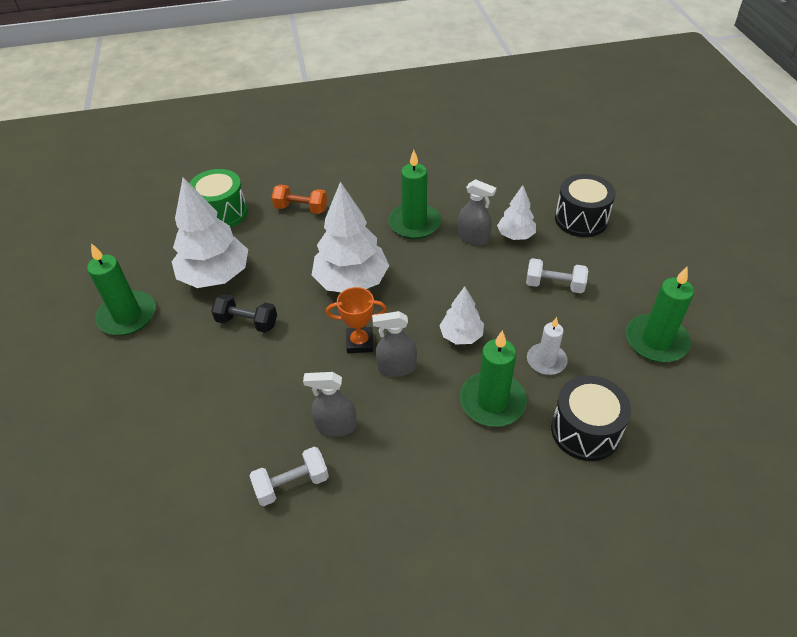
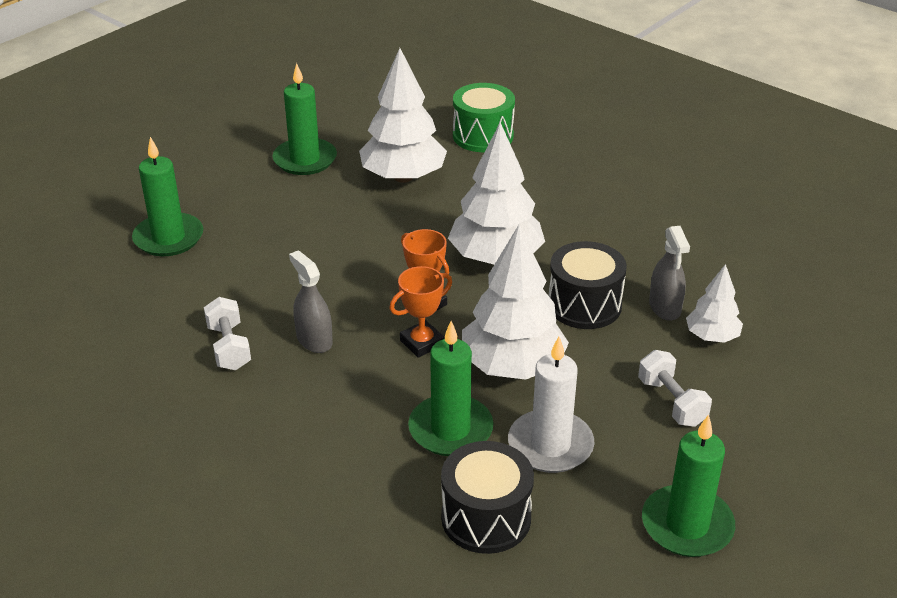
camera: 50 degrees right, 10 degrees down
(247, 322) = (371, 225): black dumbbell -> none
(292, 484) = (229, 347): white dumbbell -> white dumbbell turned 45 degrees clockwise
(301, 208) = (551, 175): orange dumbbell -> none
(396, 367) = (422, 343): grey spray bottle -> orange trophy
(414, 223) = (630, 256): green candle -> green candle (168, 238)
(461, 335) = (512, 366): white tree -> white tree, size x1.85
(546, 361) = (550, 445): white candle -> white candle, size x1.59
(581, 219) = (812, 376): black drum -> black drum (584, 305)

